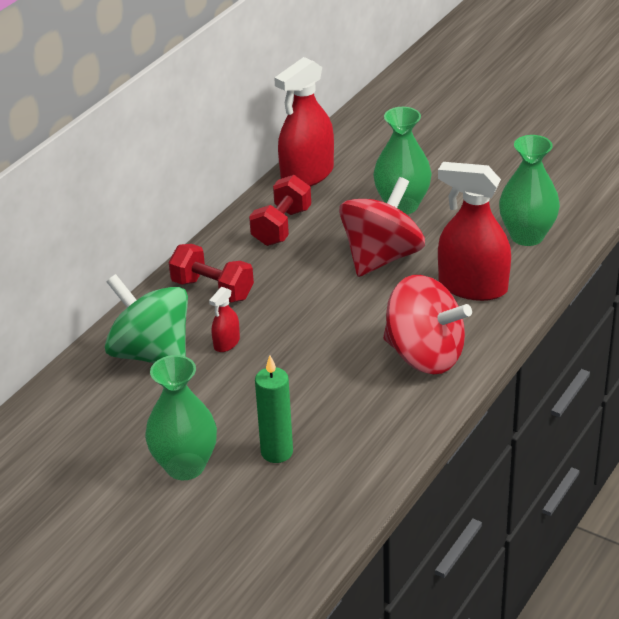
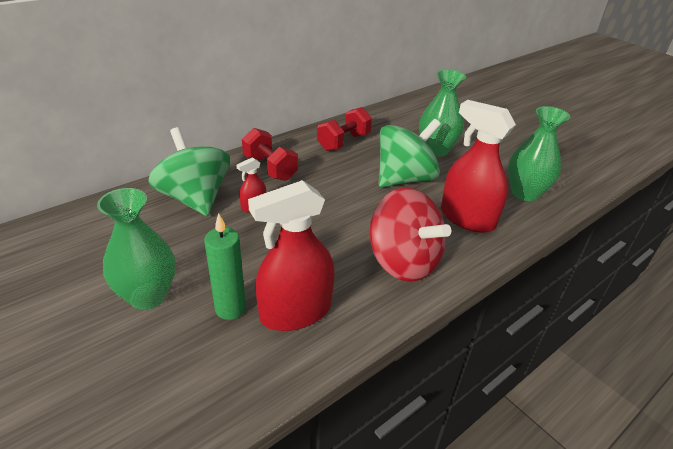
camera: 15 degrees right, 0 degrees up
(307, 175) = (379, 117): red spray bottle -> red spray bottle (296, 312)
(381, 257) = (404, 179): red spinning top -> green spinning top

